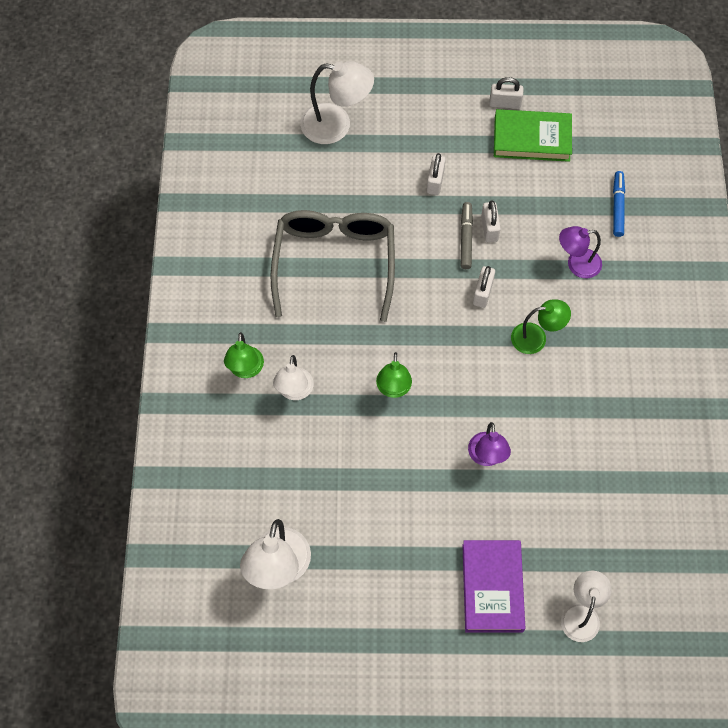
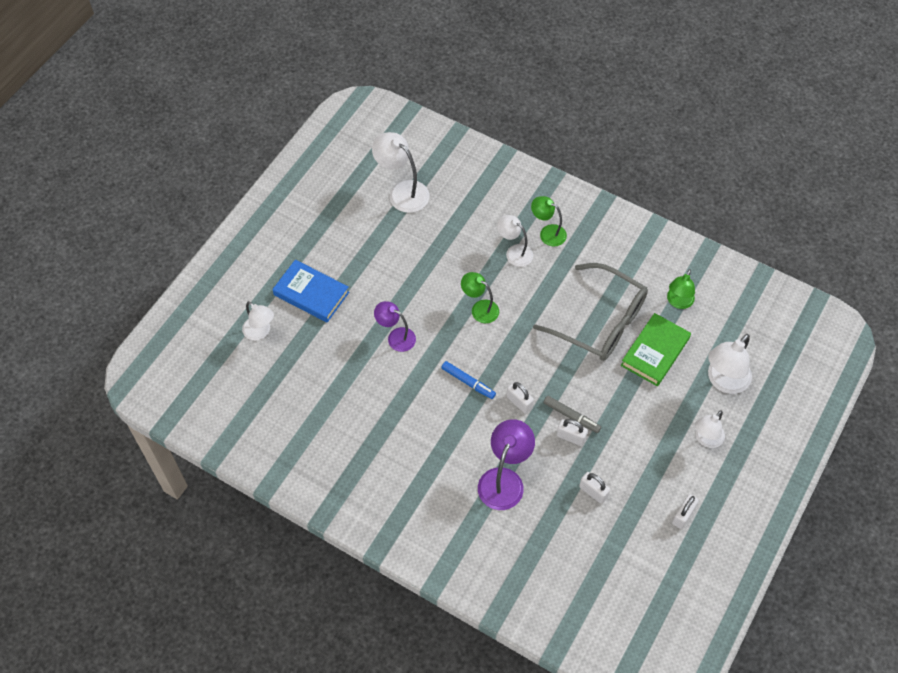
camera: 120 degrees right, 5 degrees down
(412, 116) = (706, 439): none -> white lamp
(435, 181) = (634, 422): white padlock -> white padlock (593, 492)
(492, 587) = (311, 294): purple book -> blue book
(532, 139) = (637, 515): green book -> green book (655, 352)
(536, 338) = (462, 416): green lamp -> green lamp (678, 302)
(577, 264) = (504, 480): purple lamp -> purple lamp, size x1.53
(617, 206) = (537, 541): blue marker -> blue marker (468, 382)

